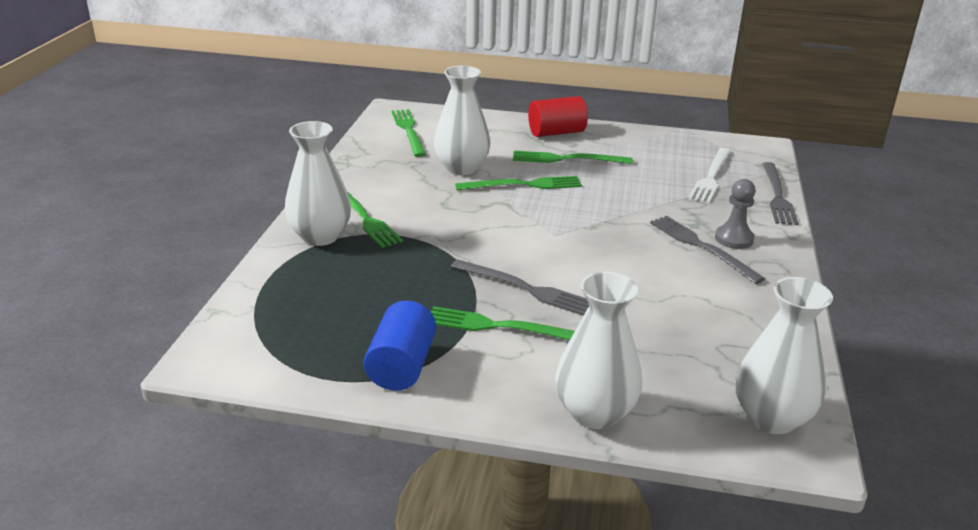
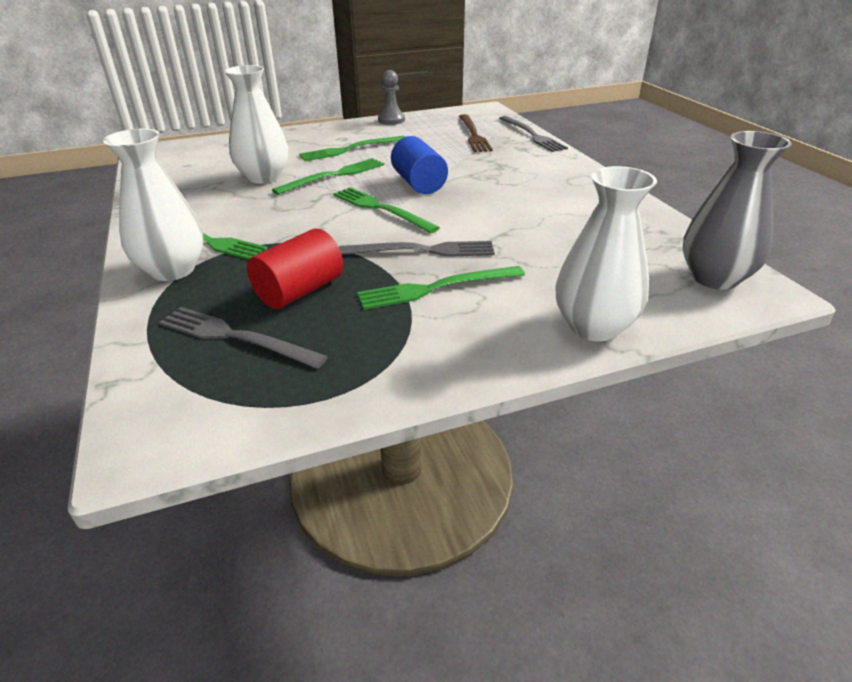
camera: 30 degrees left, 5 degrees up
(401, 366) = (381, 357): blue cylinder -> blue cylinder (419, 184)
(408, 131) = (182, 162): green fork -> green fork (381, 209)
(556, 132) = (321, 134): red cylinder -> red cylinder (300, 291)
(701, 247) = (522, 180): grey fork -> grey fork (235, 337)
(711, 177) = (473, 135): white fork -> brown fork
(734, 239) = (537, 168): grey pawn -> grey pawn (391, 120)
(771, 418) = (714, 278): white vase -> grey vase

